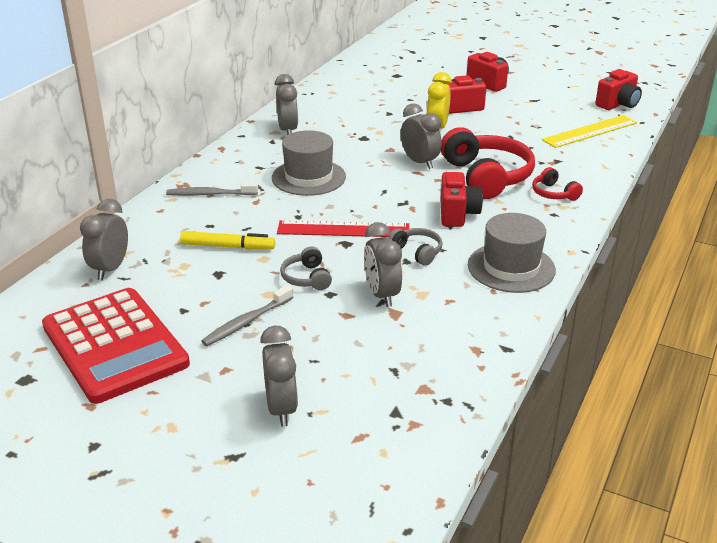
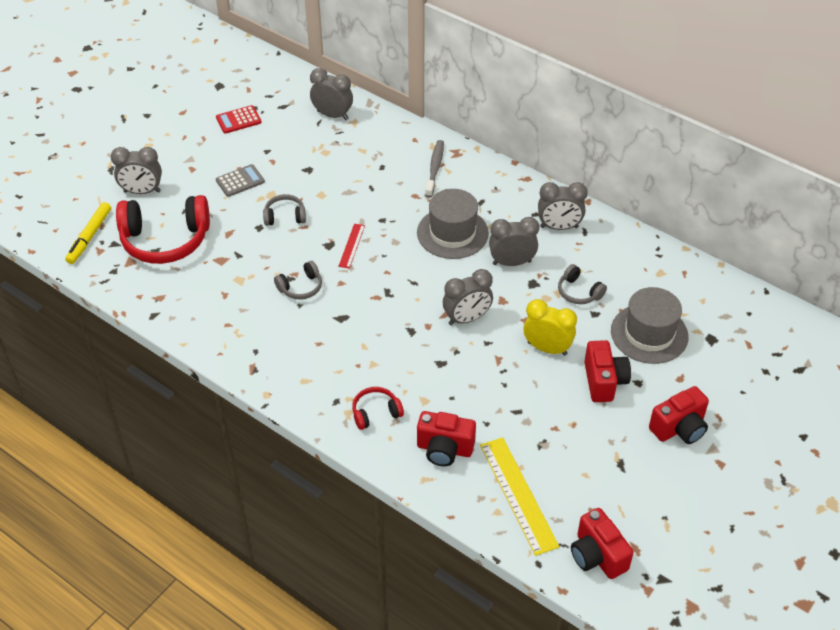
camera: 100 degrees right, 15 degrees up
(114, 345) = (238, 120): red calculator -> red calculator, size x0.41
(228, 247) = (344, 176): yellow marker -> yellow marker (89, 237)
(247, 322) = (240, 181): grey toothbrush -> grey calculator
(343, 229) = (352, 246): red ruler -> red ruler, size x0.52
(367, 119) = (579, 292): none -> grey headphones
(382, 295) = (246, 256): grey clock -> grey clock (512, 262)
(457, 214) = (356, 327): red camera -> red camera (444, 449)
(486, 177) = (424, 366): red headphones -> red headphones (165, 240)
(511, 267) = (256, 344): grey hat -> grey hat (649, 334)

